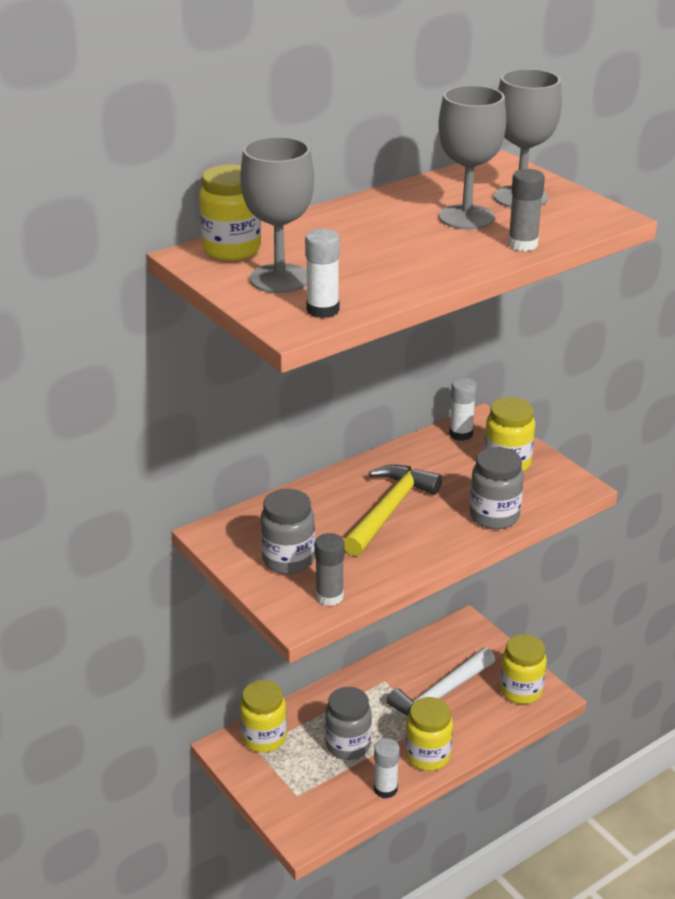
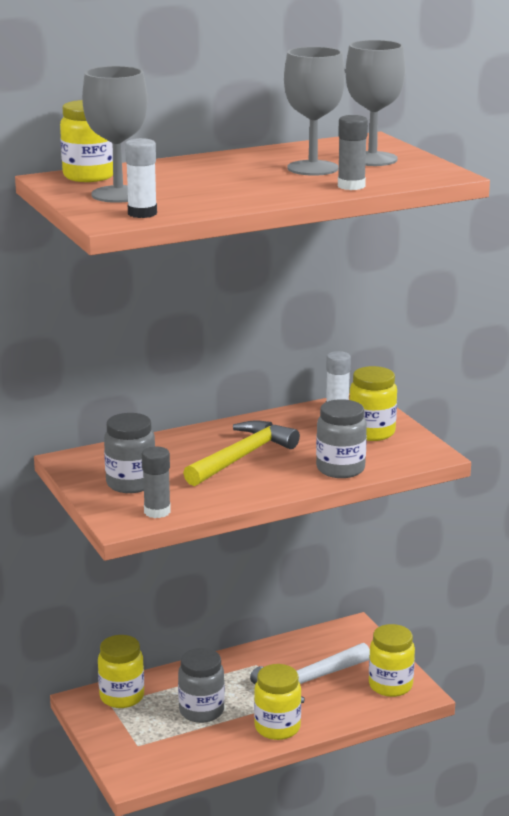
camera: 10 degrees right, 10 degrees down
(385, 789) = (226, 749): white glue stick -> none

